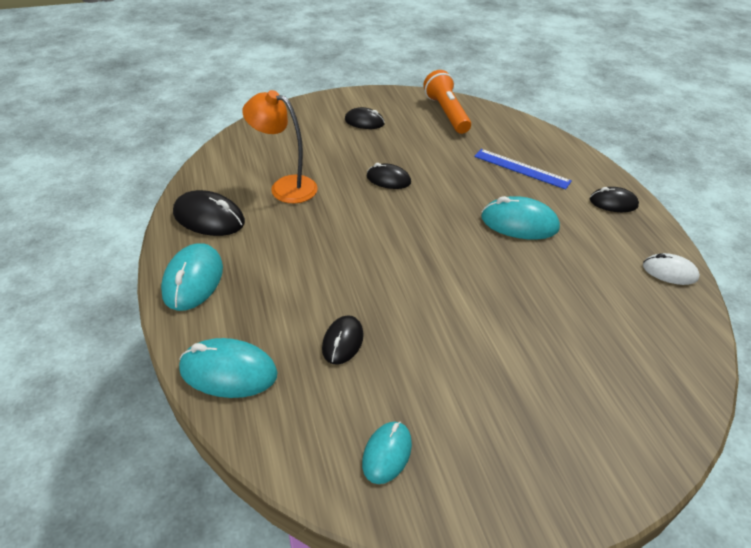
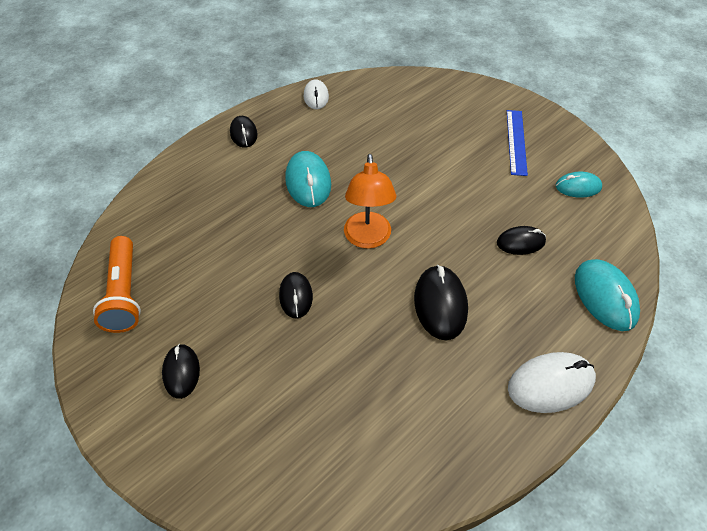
camera: 115 degrees left, 10 degrees up
(193, 280) = (550, 384): turquoise mouse -> white mouse
(209, 218) = (464, 431): black mouse -> black mouse (440, 304)
(285, 187) = (364, 387): orange lamp -> orange lamp (367, 239)
(446, 113) = (124, 293): orange flashlight -> orange flashlight turned 60 degrees counterclockwise
(521, 168) = (218, 199): blue ruler -> blue ruler (516, 141)

